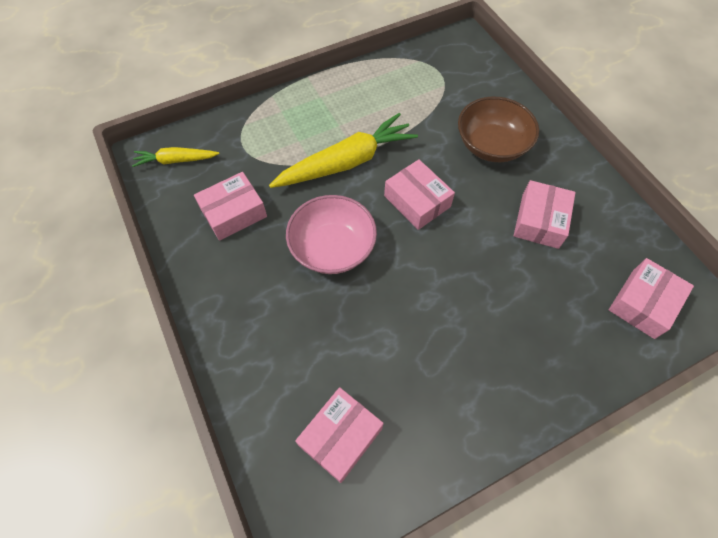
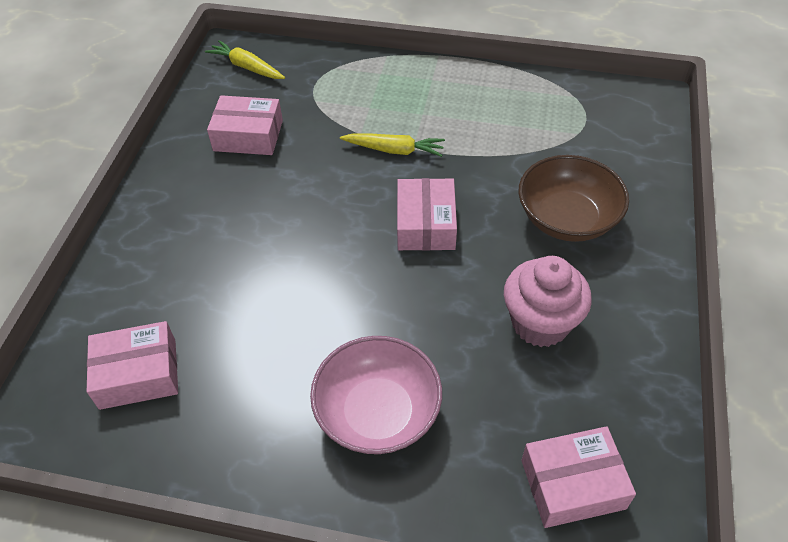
camera: 40 degrees right, 10 degrees down
(332, 248) = (300, 216): pink bowl -> pink bowl (377, 412)
(347, 162) = (394, 150): yellow carrot -> yellow carrot, size x0.55
(540, 221) = (540, 323): pink box -> pink cupcake

